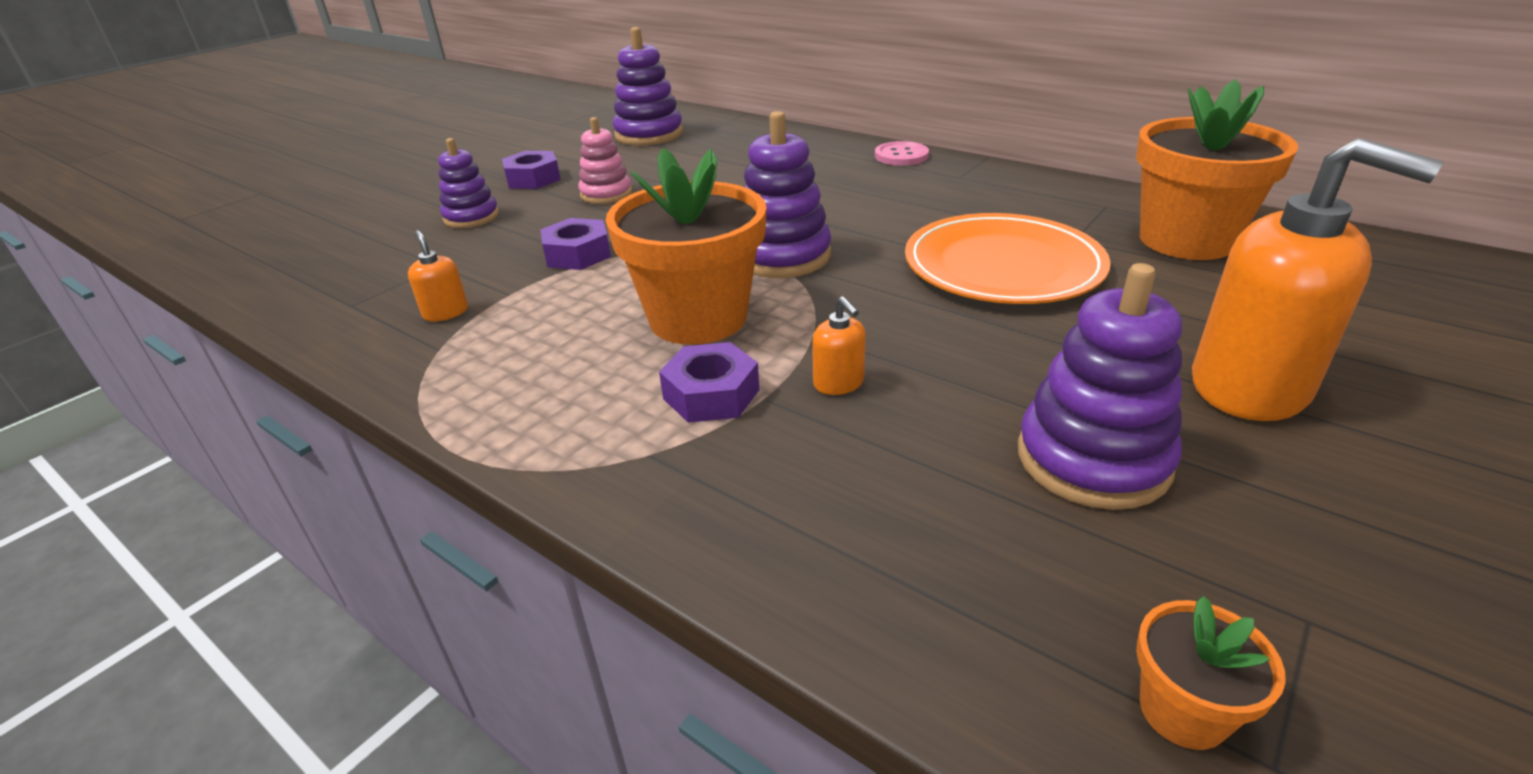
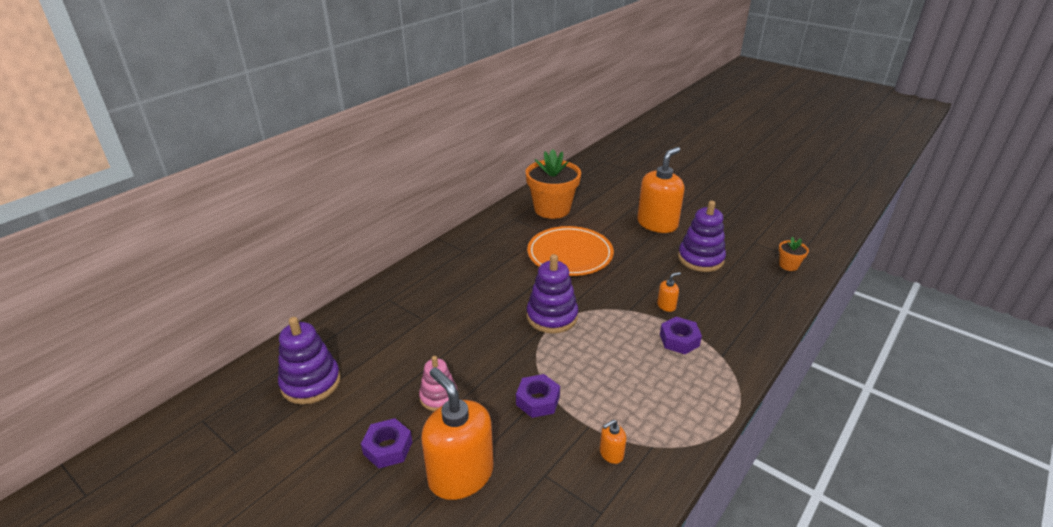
camera: 90 degrees left, 0 degrees up
(471, 217) = (460, 475): purple stacking toy -> orange soap dispenser
(698, 318) = (616, 345): orange flower pot -> none
(901, 156) = (422, 265): pink button -> none

